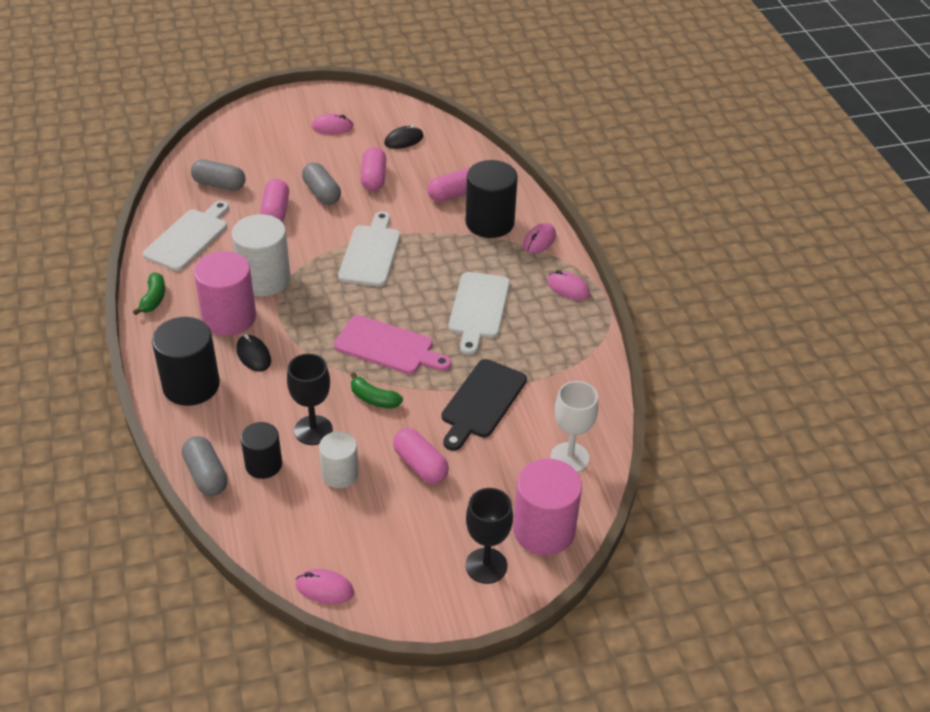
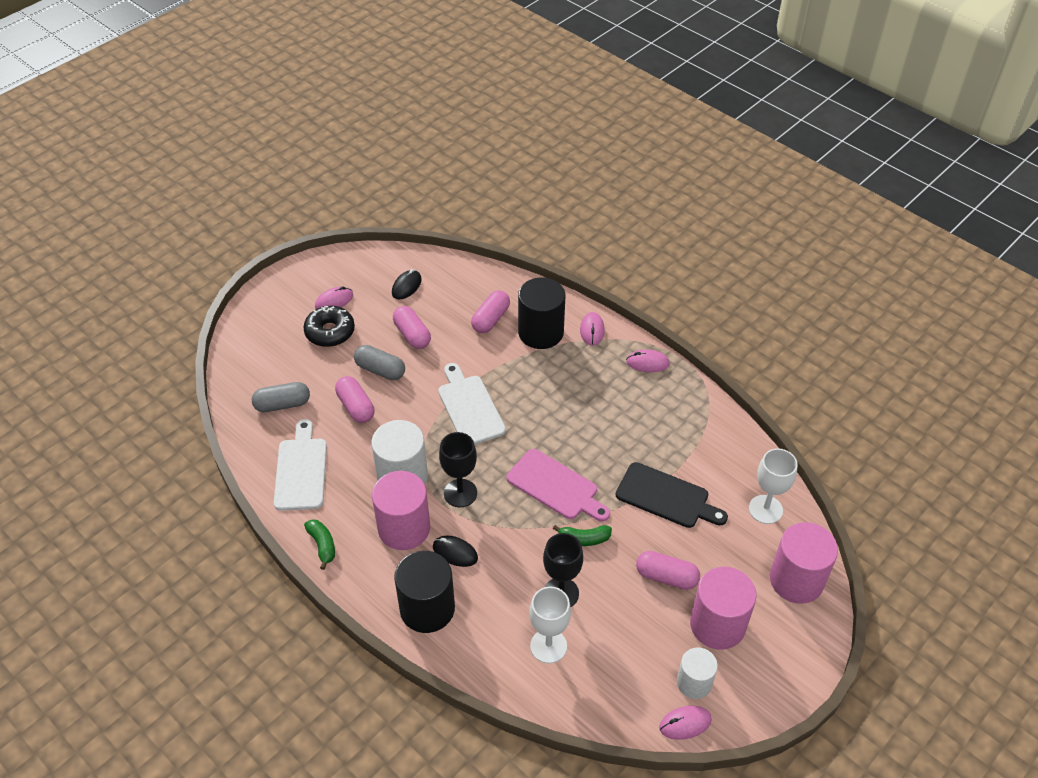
camera: 30 degrees left, 5 degrees up
(206, 475) = (511, 682): grey capsule -> none
(263, 464) = (548, 646): black cylinder -> white goblet
(307, 148) = (330, 332): none -> black donut
(340, 474) = (614, 619): white cylinder -> white cylinder (694, 682)
(388, 346) = (555, 486): pink cutting board -> pink cutting board turned 45 degrees clockwise
(431, 527) = (717, 624): none -> pink cylinder
(478, 309) = (596, 415): white cutting board -> none
(482, 402) = (666, 497): black cutting board -> black cutting board turned 60 degrees counterclockwise
(486, 566) = (781, 633): black goblet -> black goblet (460, 493)

